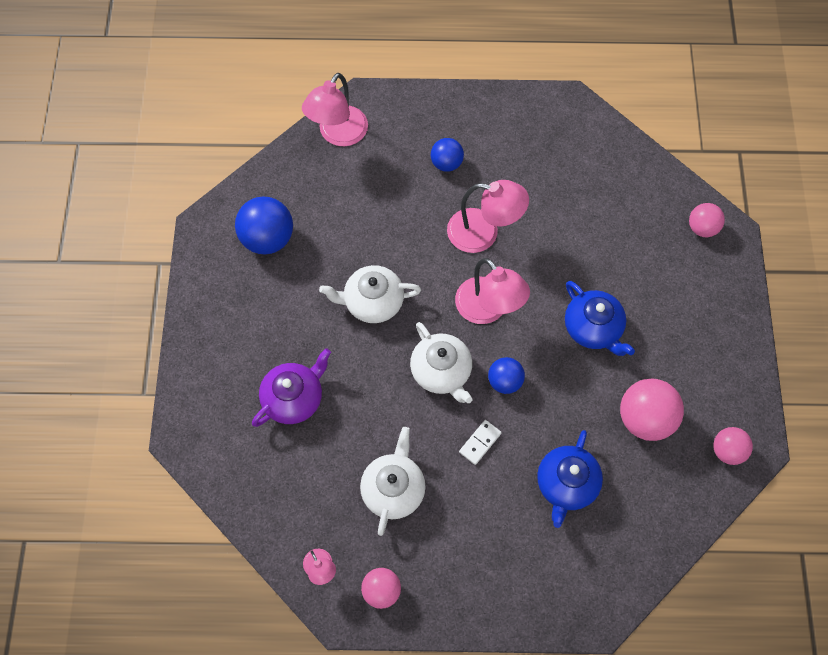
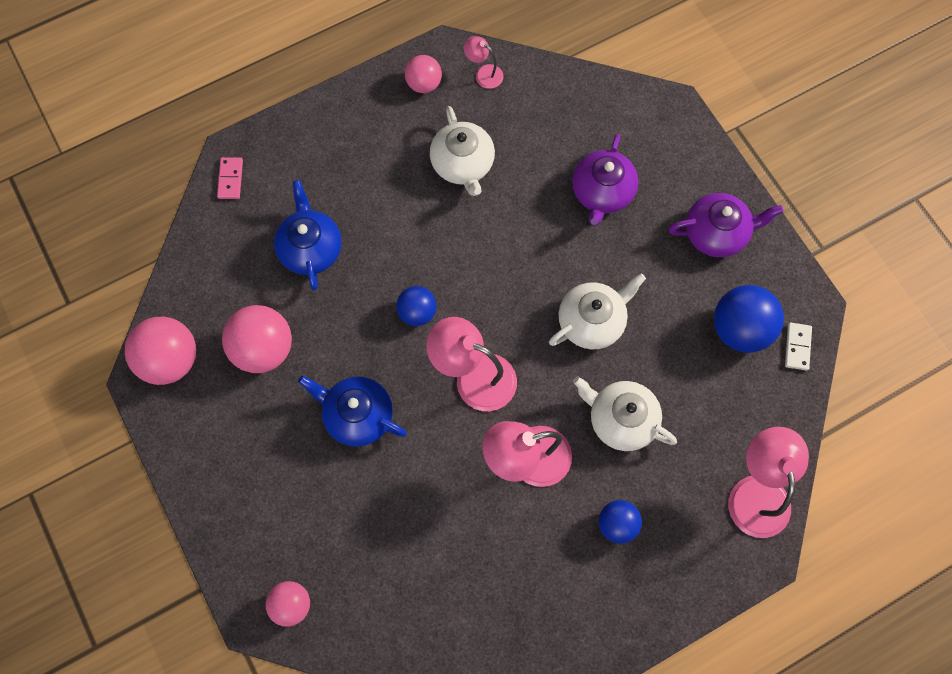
camera: 150 degrees right, 5 degrees up
(229, 316) = (716, 233): none -> purple teapot
(441, 372) = (483, 289): white teapot -> white teapot (621, 419)
(480, 443) = (409, 243): white domino -> white domino (797, 347)
(609, 592) = (230, 179): none -> pink domino
(727, 451) = (170, 360): pink ball -> pink ball, size x1.66

